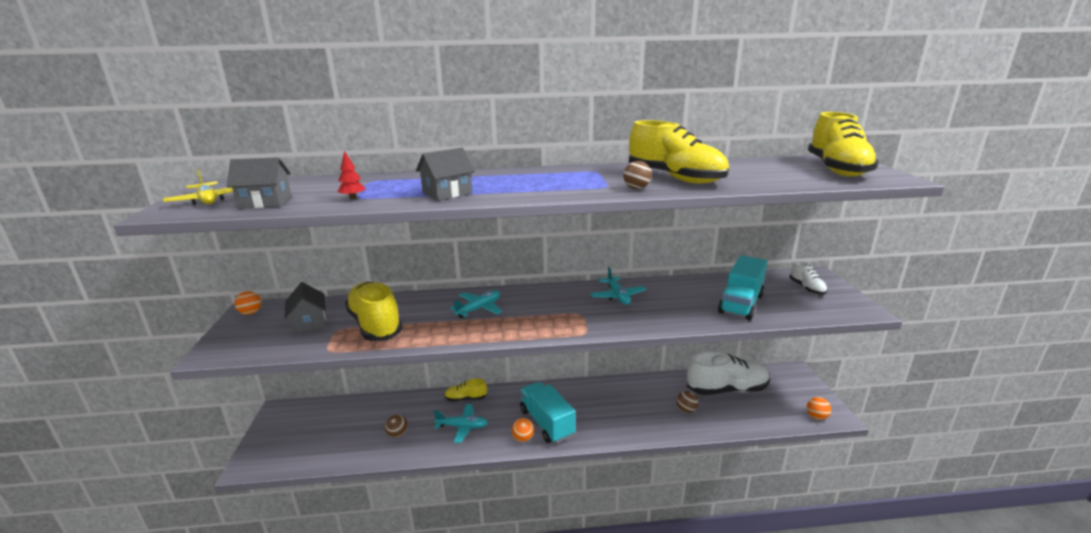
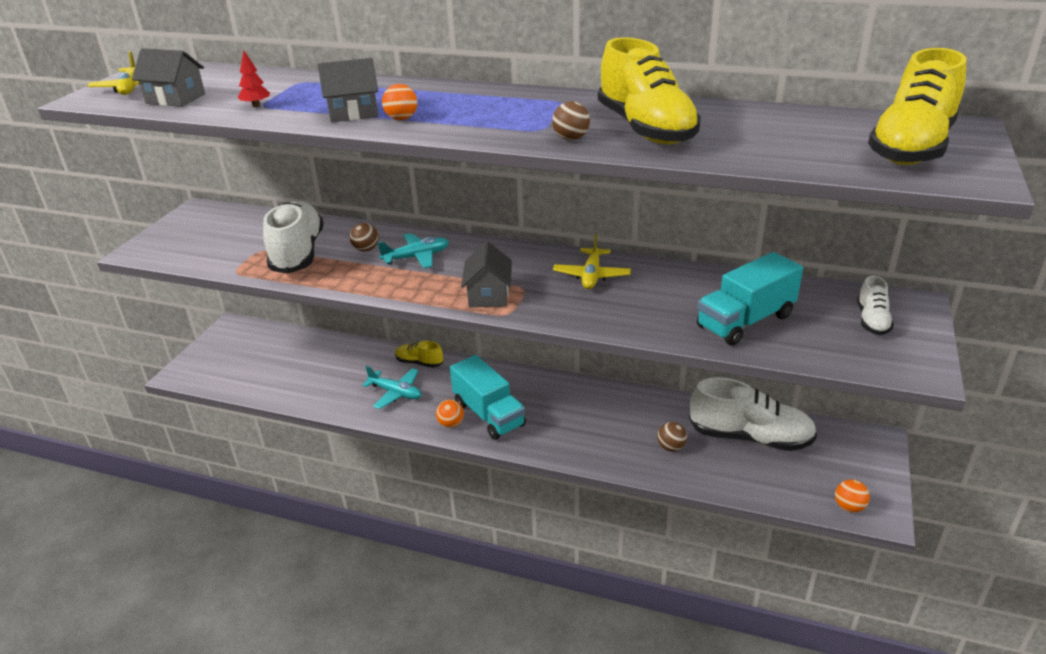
camera: 25 degrees right, 10 degrees up
(251, 313) = (195, 214): orange ball -> orange ball (401, 119)
(309, 322) = (239, 236): grey house -> grey house (488, 295)
(375, 325) = (298, 253): yellow shoe -> white shoe
(397, 434) = (326, 382): brown ball -> brown ball (366, 249)
(546, 423) = (489, 414): turquoise truck -> turquoise truck turned 150 degrees clockwise
(617, 296) = (591, 275): turquoise plane -> yellow plane

